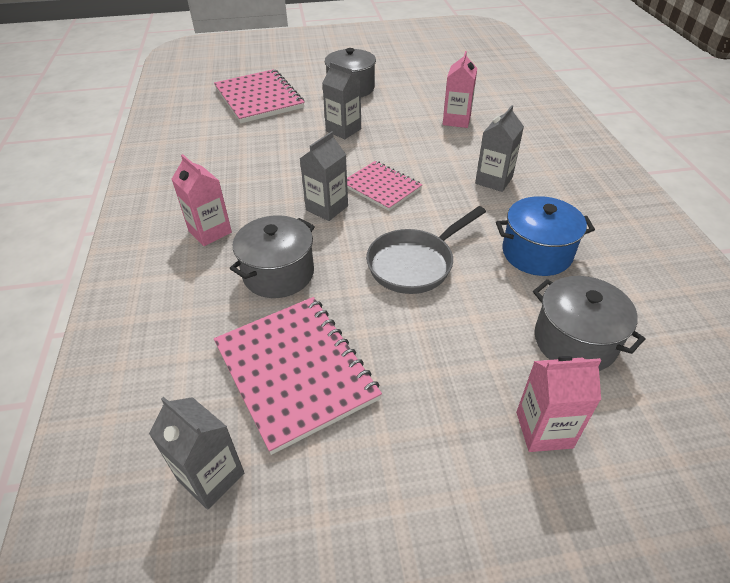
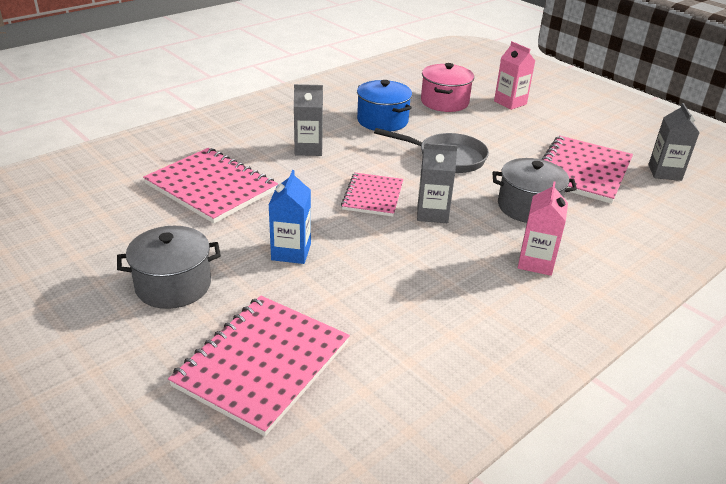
camera: 125 degrees left, 10 degrees down
(343, 130) = (291, 252): grey carton -> blue carton
(456, 120) = (211, 187): pink carton -> pink notebook
(575, 341) = (444, 102): grey pot -> pink pot

